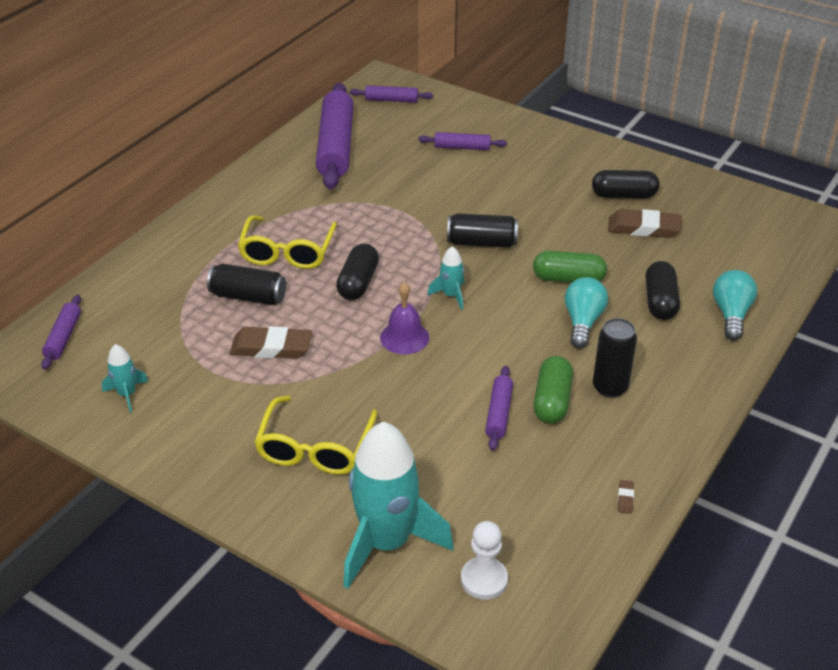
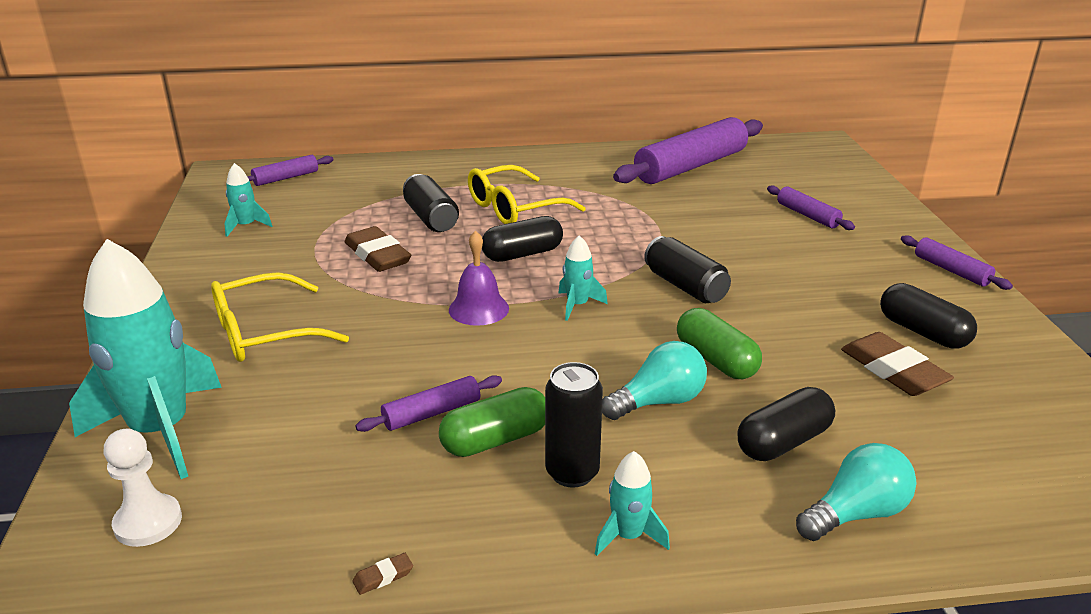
camera: 50 degrees right, 10 degrees down
(391, 100) = (803, 159): purple rolling pin -> purple rolling pin (951, 270)
(677, 396) = (628, 536): none -> turquoise rocket

